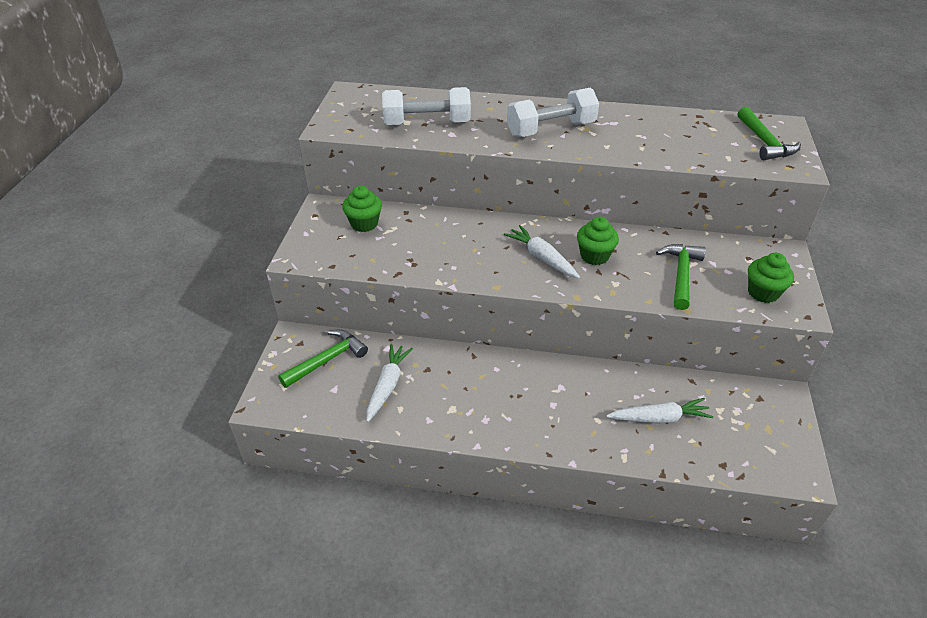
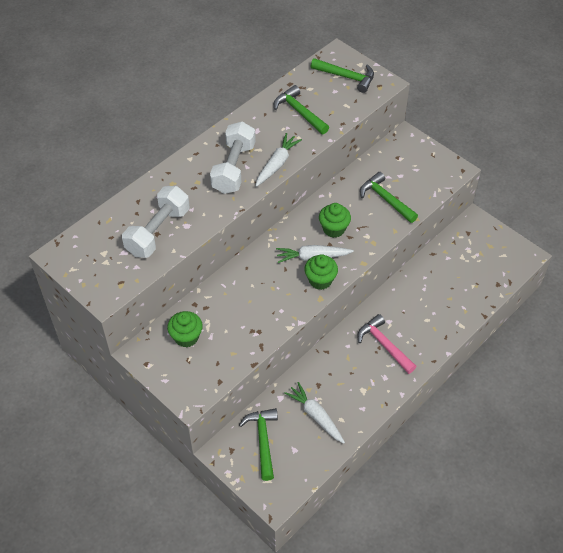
camera: 55 degrees left, 10 degrees up
(526, 398) = (384, 345): none -> pink hammer
(659, 418) = (447, 289): white carrot -> white carrot (277, 164)
(673, 135) = (299, 112): none -> green hammer
(763, 293) = (430, 174): green cupcake -> green cupcake (320, 280)

